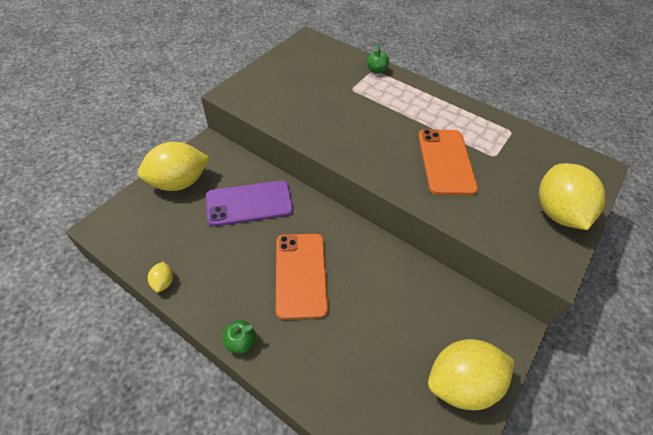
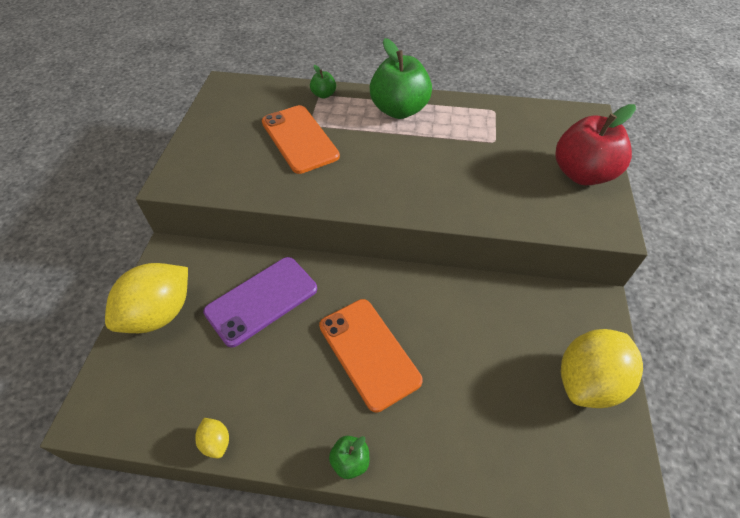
camera: 25 degrees left, 0 degrees up
(429, 102) = (399, 110): none -> green apple
(446, 161) = (454, 165): orange phone -> orange phone (299, 139)
(557, 212) = (582, 174): yellow lemon -> red apple

